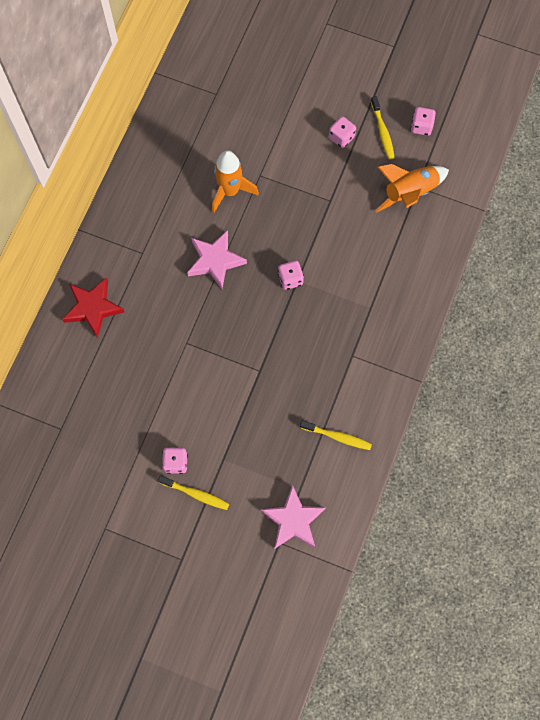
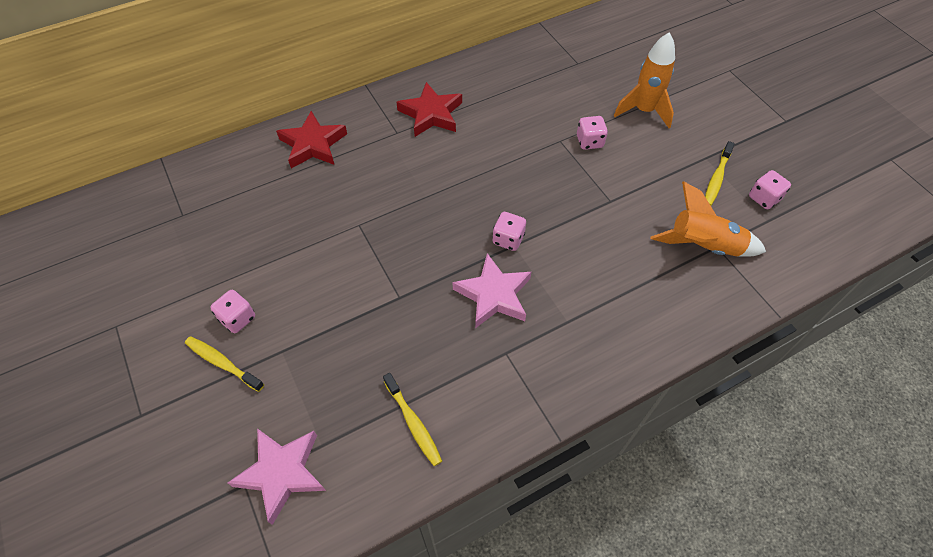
camera: 40 degrees right, 15 degrees down
(151, 219) = (431, 114): none -> red star
(196, 494) = (222, 363): yellow toothbrush -> yellow toothbrush turned 150 degrees clockwise
(215, 261) = (453, 178): pink star -> pink star (494, 295)
(230, 191) = (520, 135): orange rocket -> orange rocket (644, 111)
(341, 137) = (668, 158): pink dice -> pink dice (589, 142)

